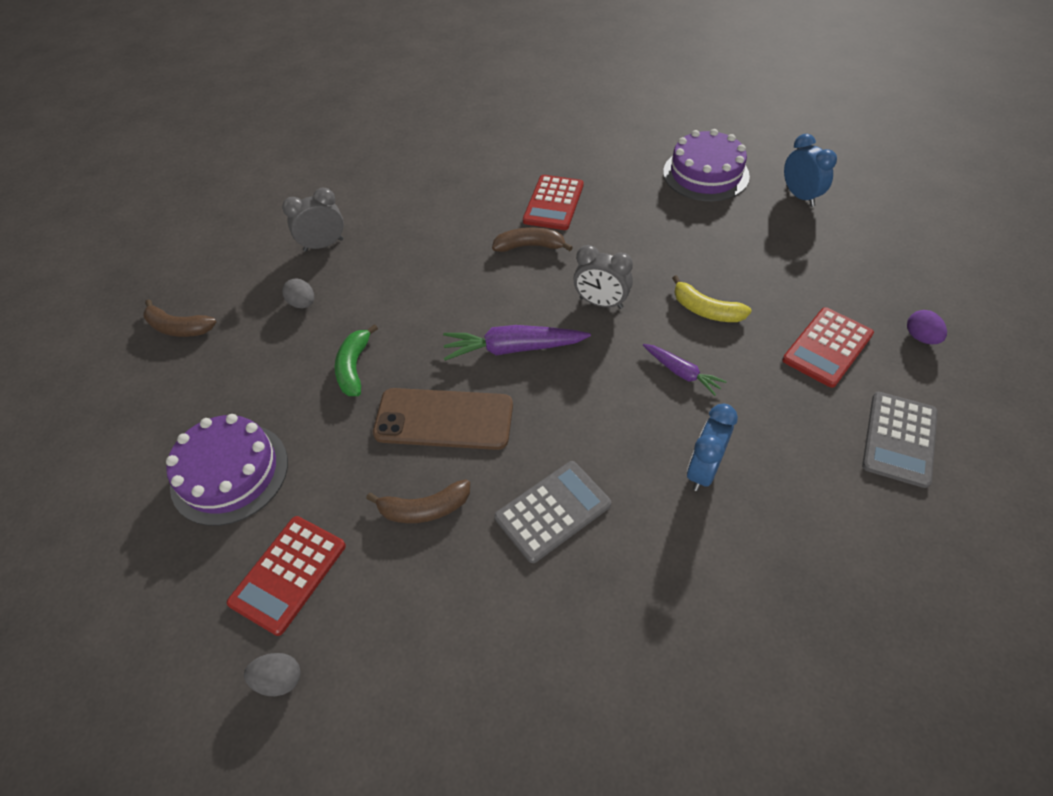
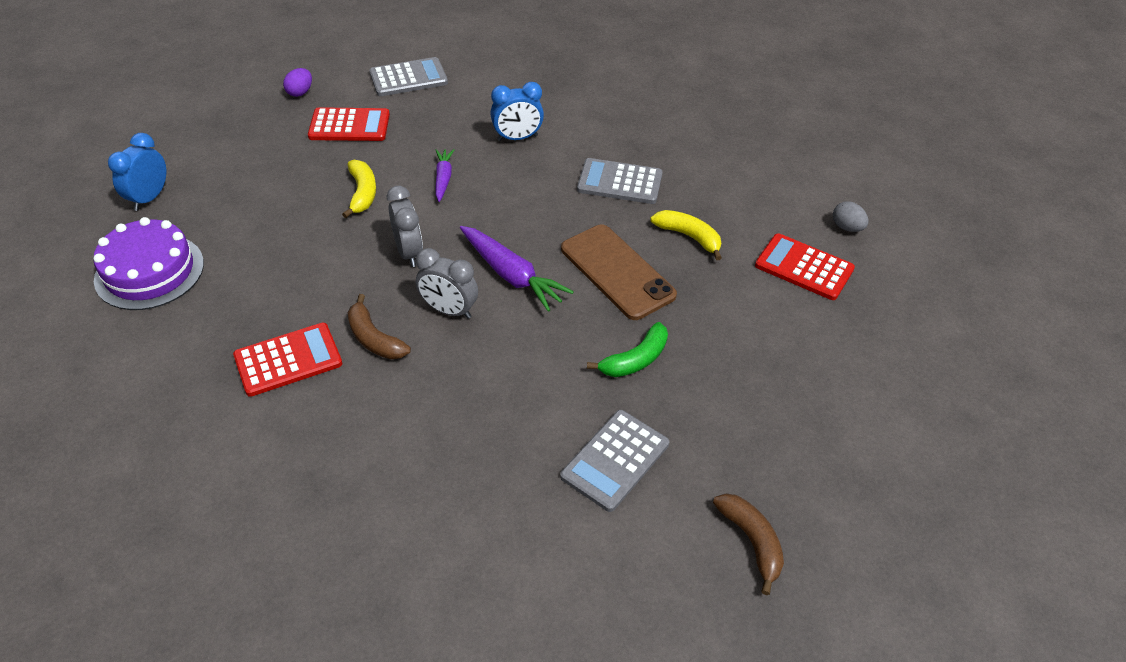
camera: 135 degrees left, 5 degrees down
(230, 473) = (798, 357): purple cake -> none
(288, 574) = (804, 267): red calculator -> red calculator turned 135 degrees counterclockwise
(303, 303) = (615, 460): grey egg -> grey calculator
(323, 245) = (526, 517): grey clock -> grey clock (449, 310)
(424, 509) = (689, 237): brown banana -> yellow banana

